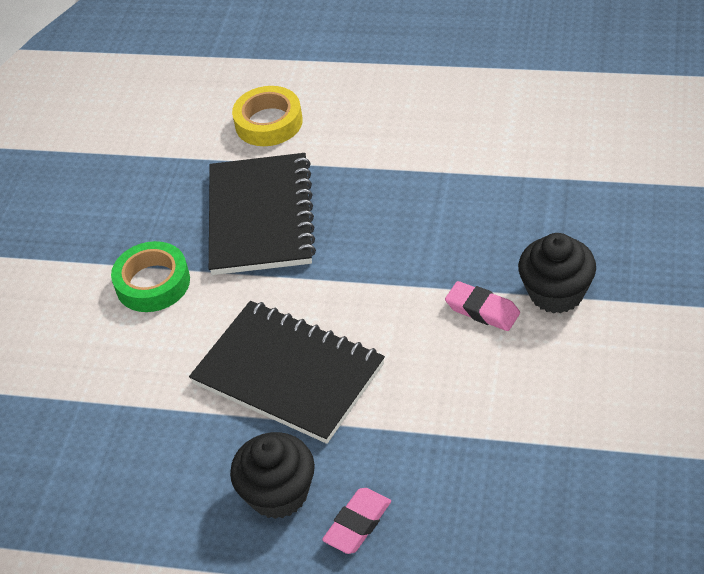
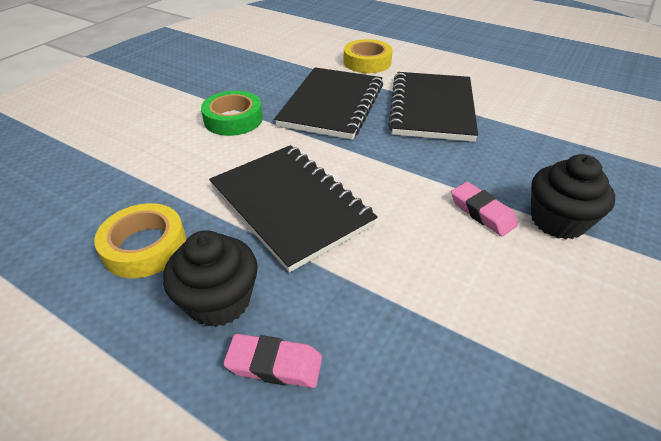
camera: 15 degrees right, 5 degrees down
(171, 472) = (145, 246): none -> yellow tape
(358, 524) = (274, 365): pink eraser -> pink eraser turned 45 degrees clockwise
(383, 180) = (431, 108): none -> black notebook

